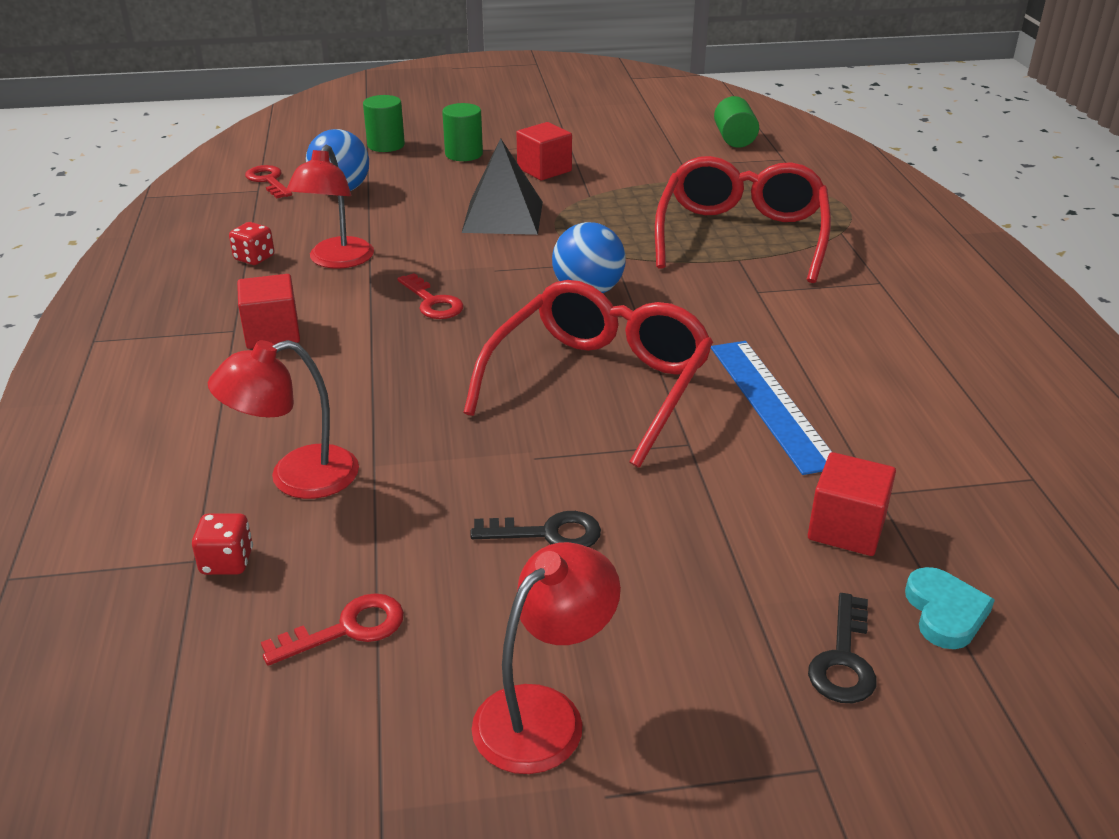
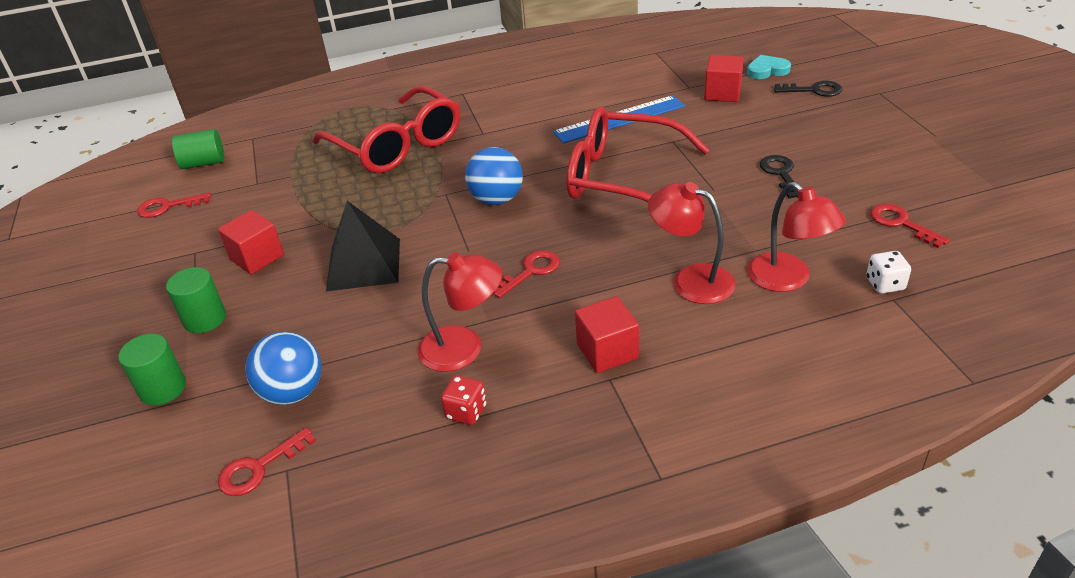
camera: 95 degrees left, 5 degrees up
(227, 562) = (885, 284): red dice -> white dice
(544, 713) = (905, 155): red lamp -> red lamp (691, 280)
(654, 129) = (167, 207): none -> red key
(741, 236) = (397, 145): red glasses -> red glasses turned 135 degrees counterclockwise

